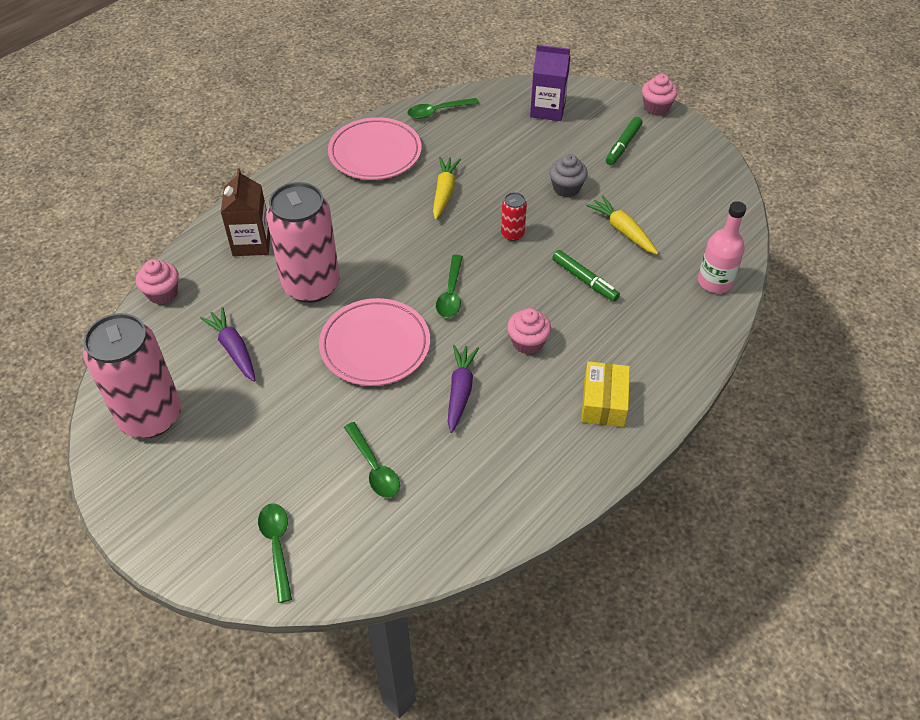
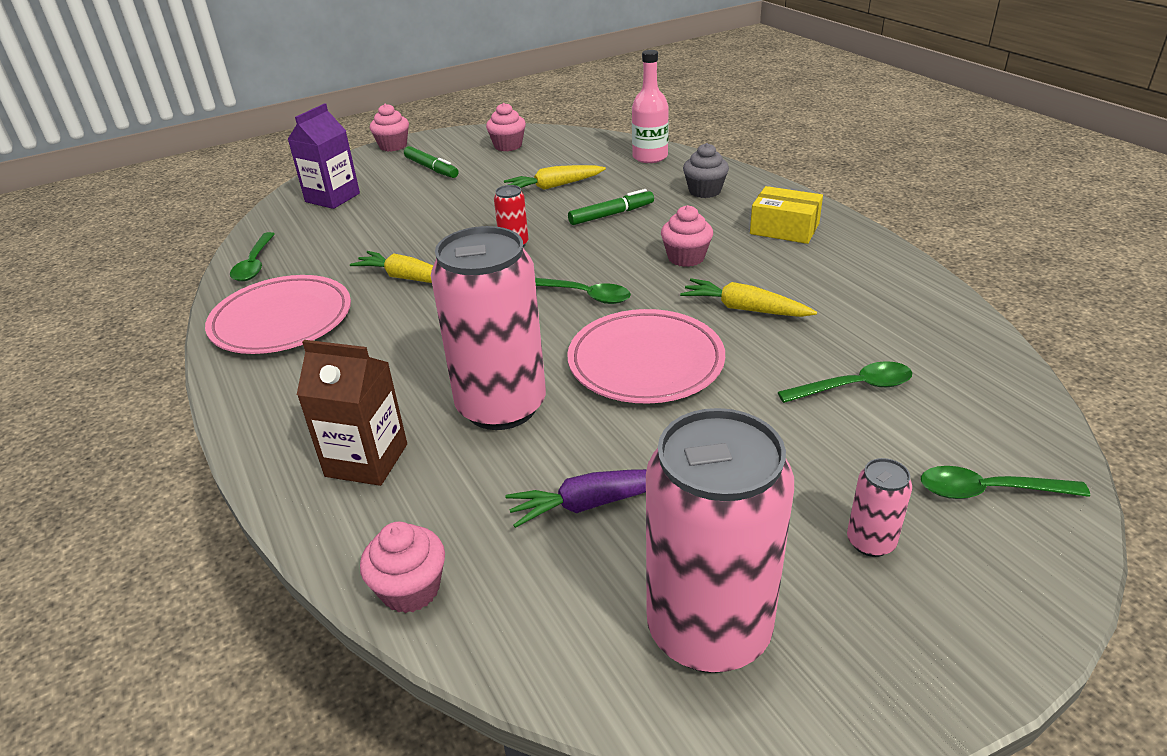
camera: 70 degrees left, 15 degrees down
(222, 484) = (870, 542): none -> pink can
(460, 391) = (744, 309): purple carrot -> yellow carrot
(566, 188) = (467, 205): grey cupcake -> grey cupcake (704, 191)
(692, 178) = (508, 146): none -> pink cupcake

